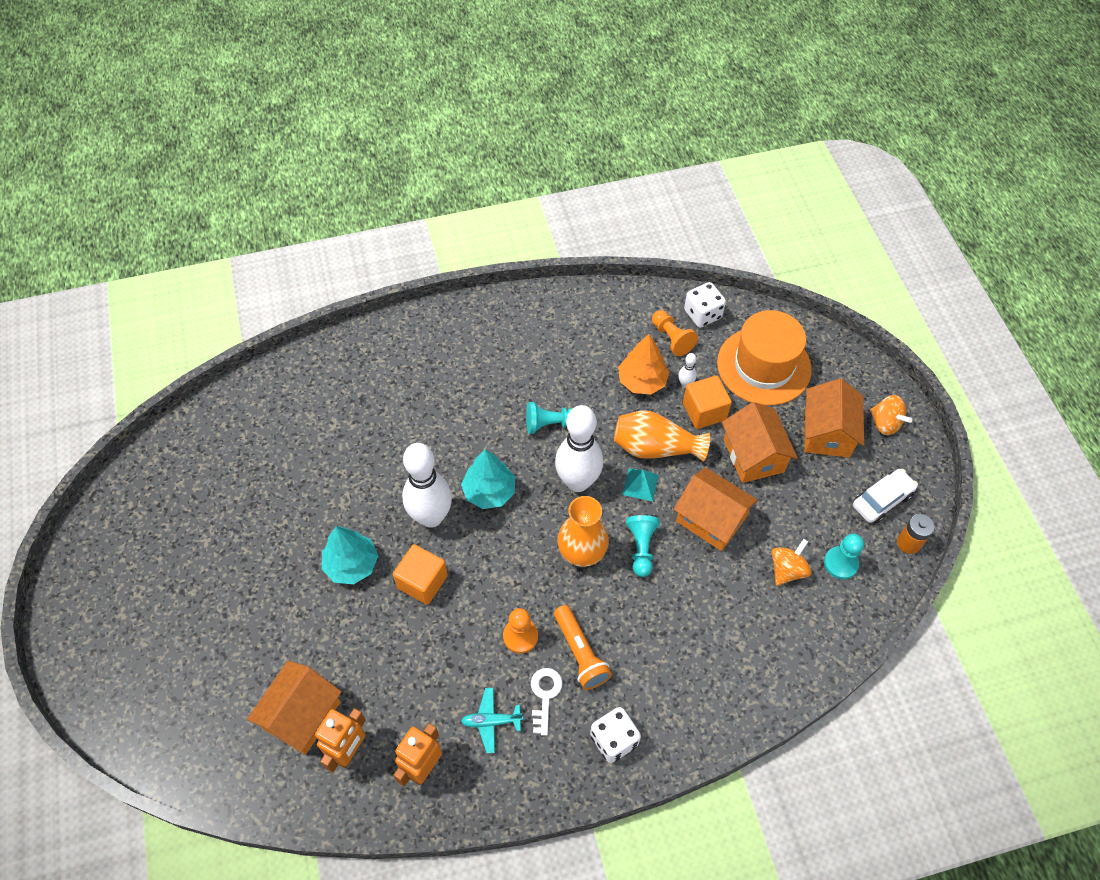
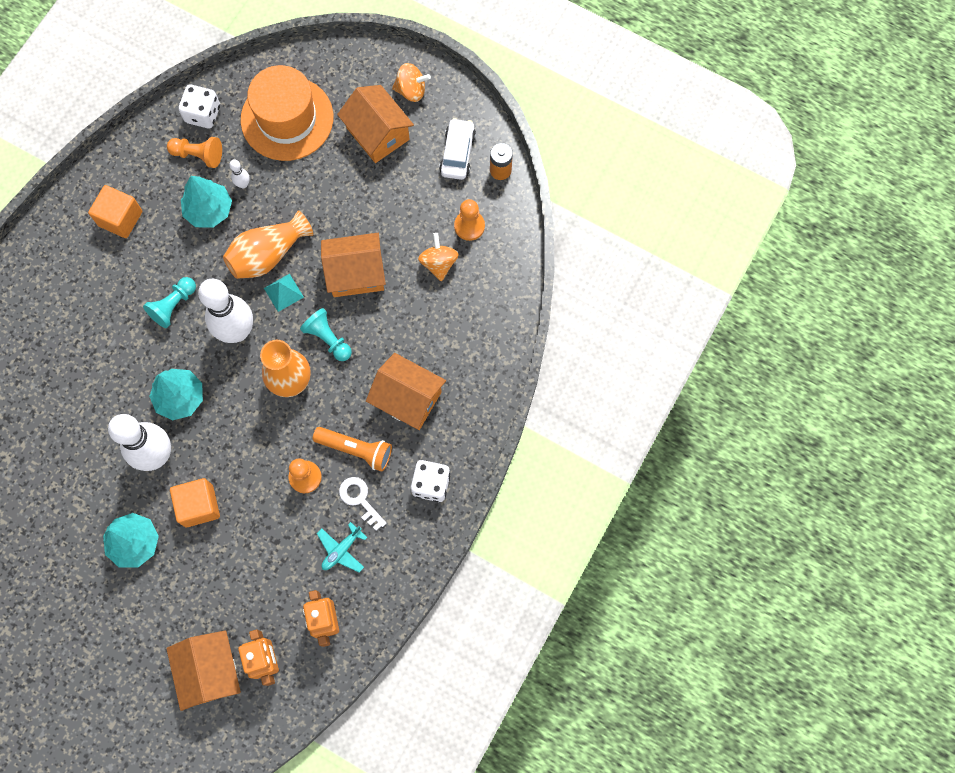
camera: 45 degrees left, 15 degrees up
(642, 381) = (209, 210): orange tree -> turquoise tree
(704, 411) = (277, 194): orange cube -> orange cube (120, 218)
(753, 455) = (342, 198): orange house -> orange house (407, 398)
(840, 563) = (469, 226): turquoise pawn -> orange pawn

